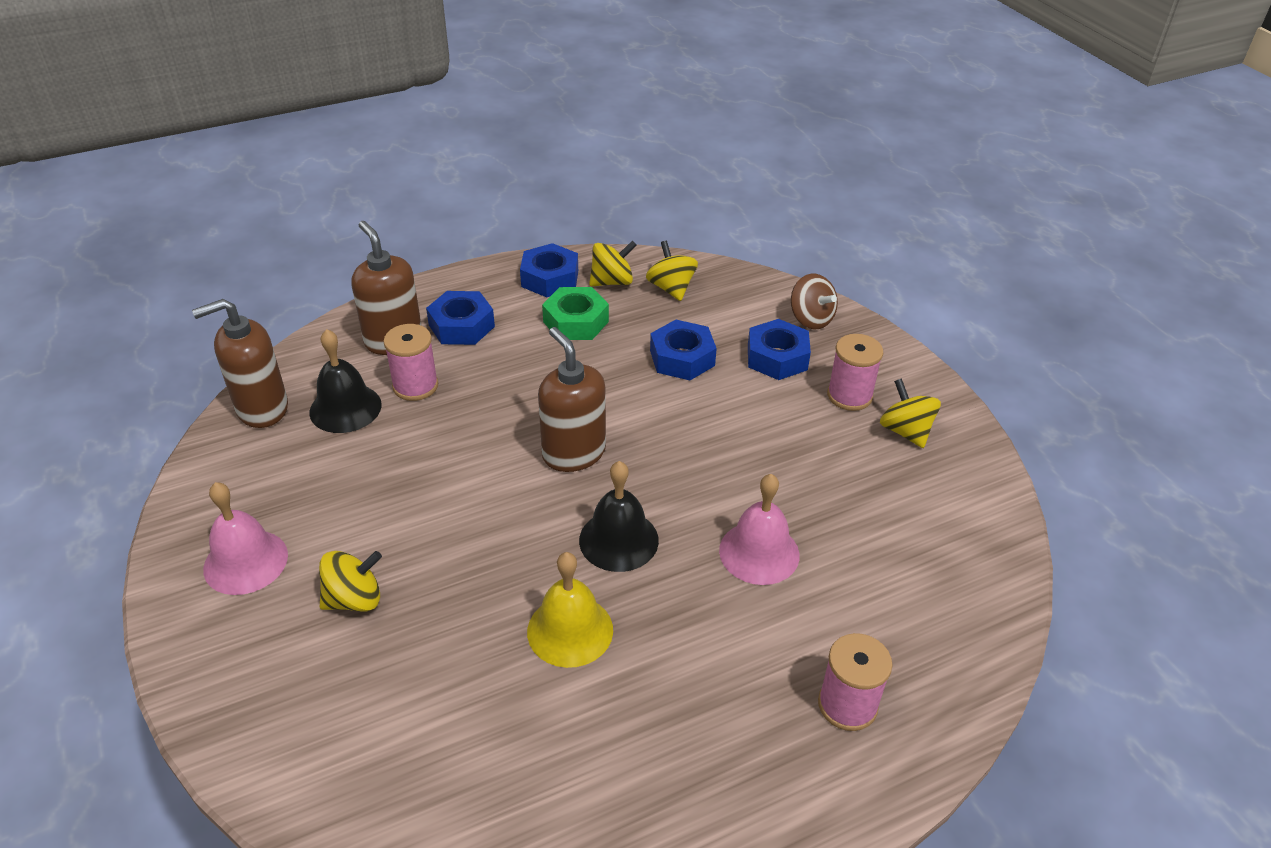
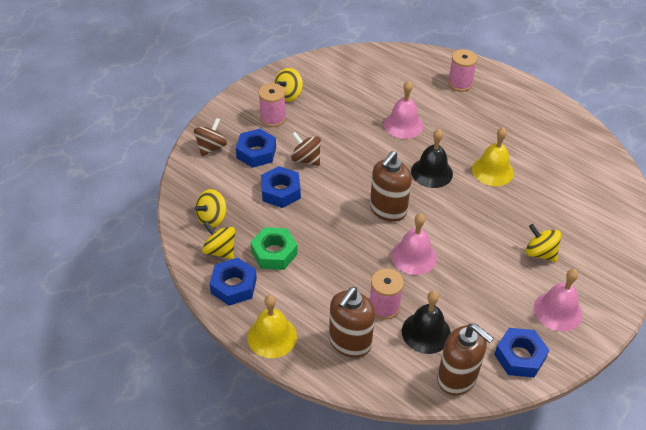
camera: 115 degrees left, 5 degrees up
(456, 286) = (272, 336): none -> yellow bell
(461, 326) = (313, 311): blue nut -> blue nut (519, 356)
(469, 446) = (414, 256): none -> pink bell
(735, 403) = (306, 159): none -> brown spinning top

